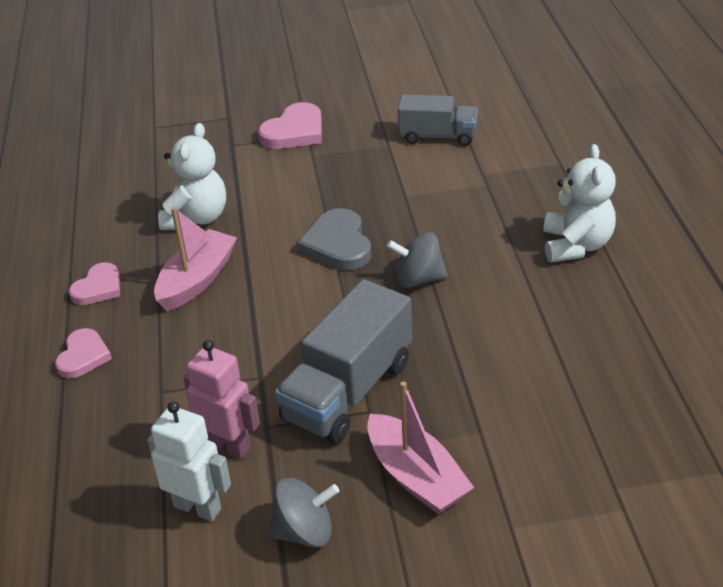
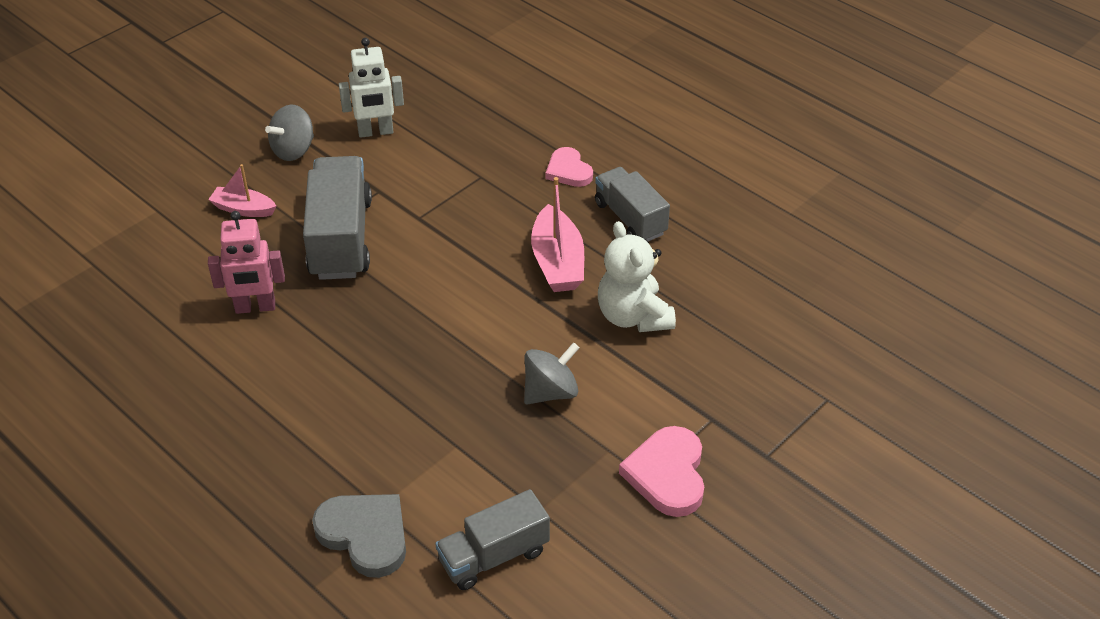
camera: 140 degrees right, 5 degrees up
(98, 288) = (630, 218): pink heart -> grey truck
(228, 445) = (393, 169): pink robot -> pink robot (255, 307)
(338, 244) = (470, 355): grey heart -> grey heart (365, 535)
(416, 476) = (243, 209): pink boat -> pink boat, size x0.62
(418, 279) = (362, 356): grey spinning top -> grey spinning top (550, 392)
(576, 245) = (230, 469): white teddy bear -> none

